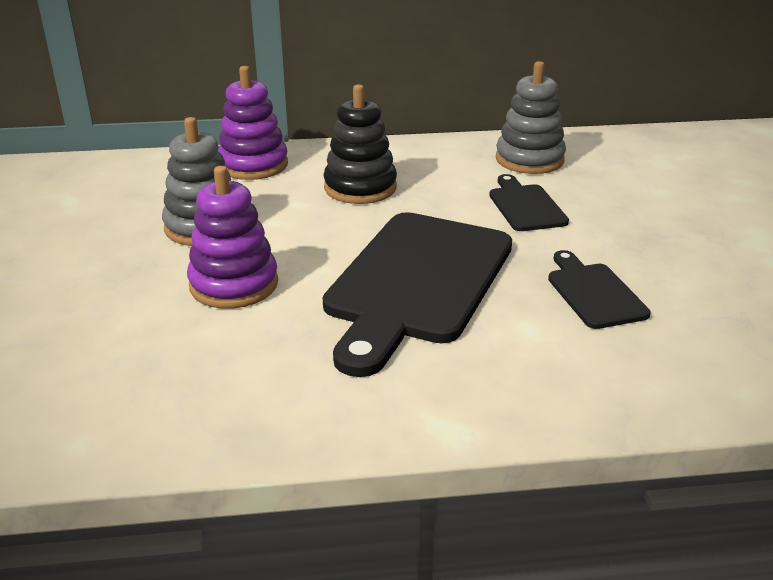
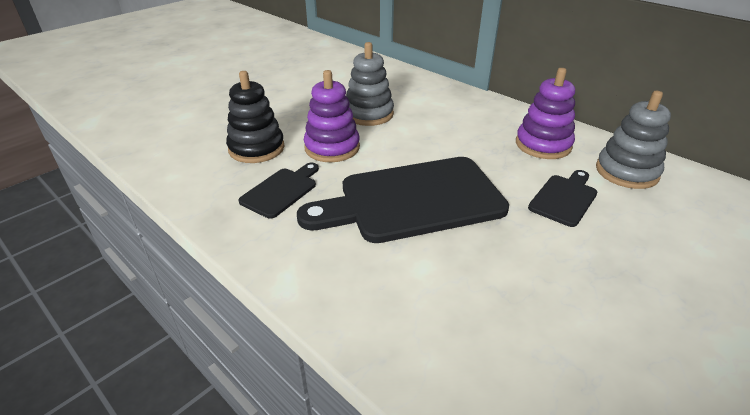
camera: 50 degrees right, 5 degrees up
(253, 165) = (445, 95): purple stacking toy -> purple stacking toy (543, 145)
(360, 188) = (478, 133): black stacking toy -> black stacking toy (256, 148)
(593, 293) = (506, 278): black cutting board -> black cutting board (281, 191)

